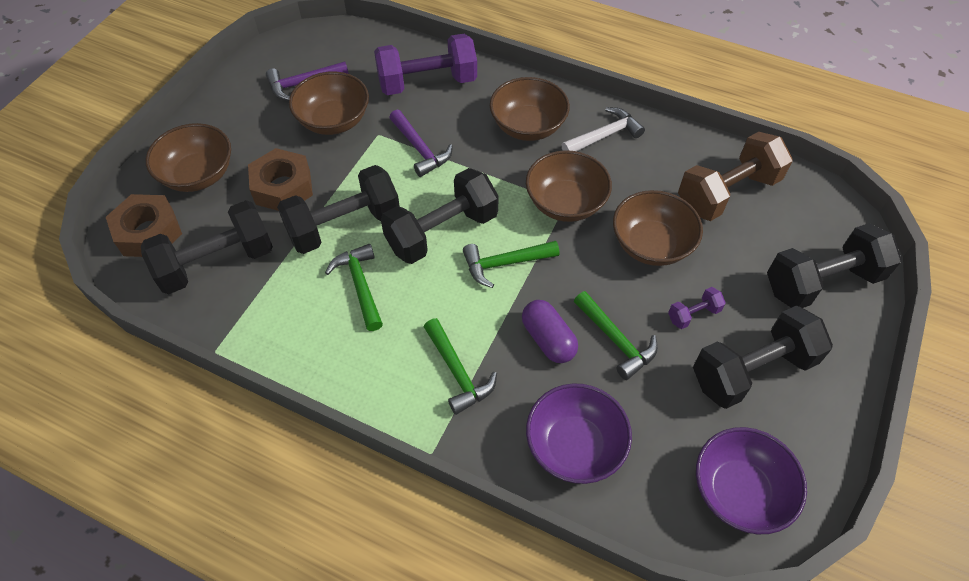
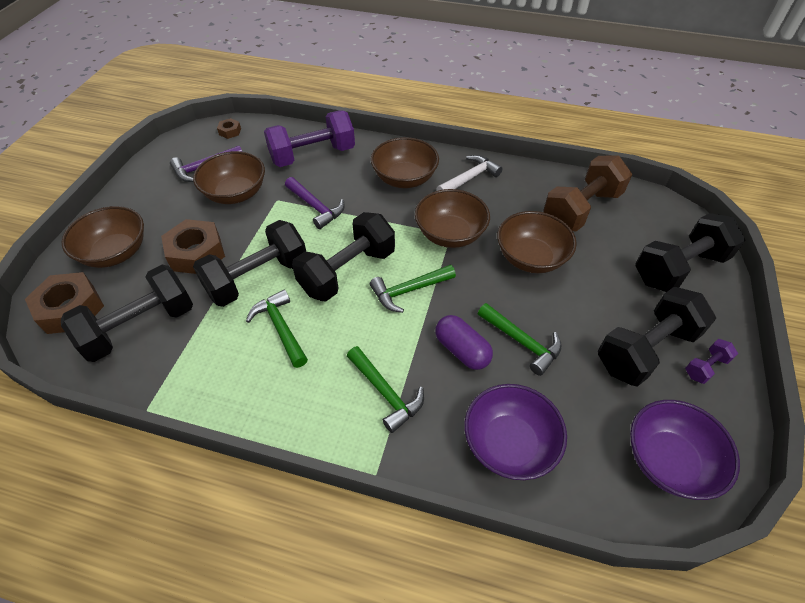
camera: 10 degrees left, 5 degrees down
(337, 40) = (230, 131): none -> brown nut
(693, 314) = (582, 310): purple dumbbell -> purple dumbbell (705, 367)

